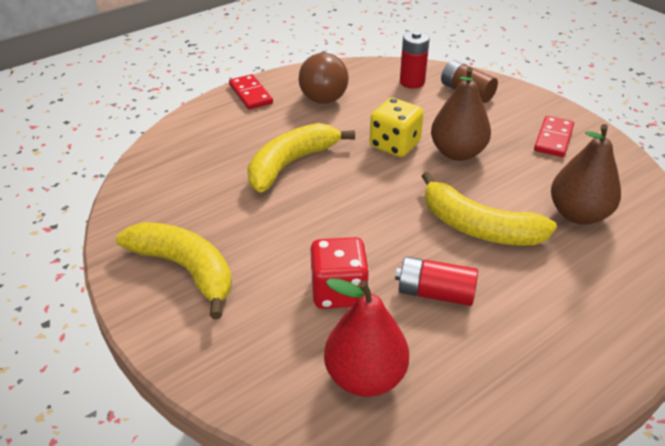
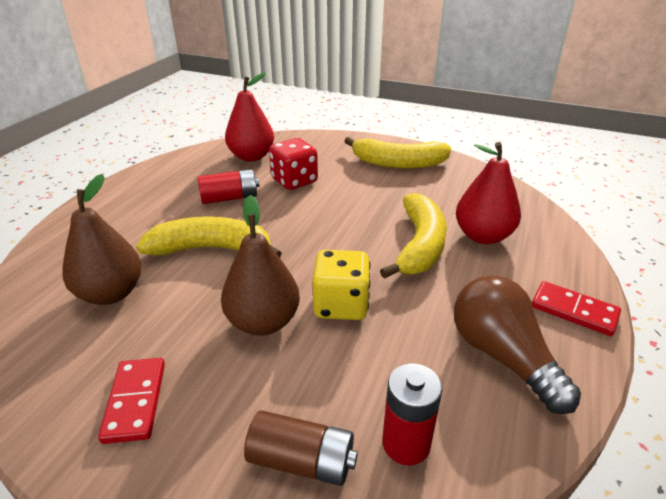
camera: 150 degrees right, 5 degrees down
(230, 153) = (483, 236): none -> red pear

